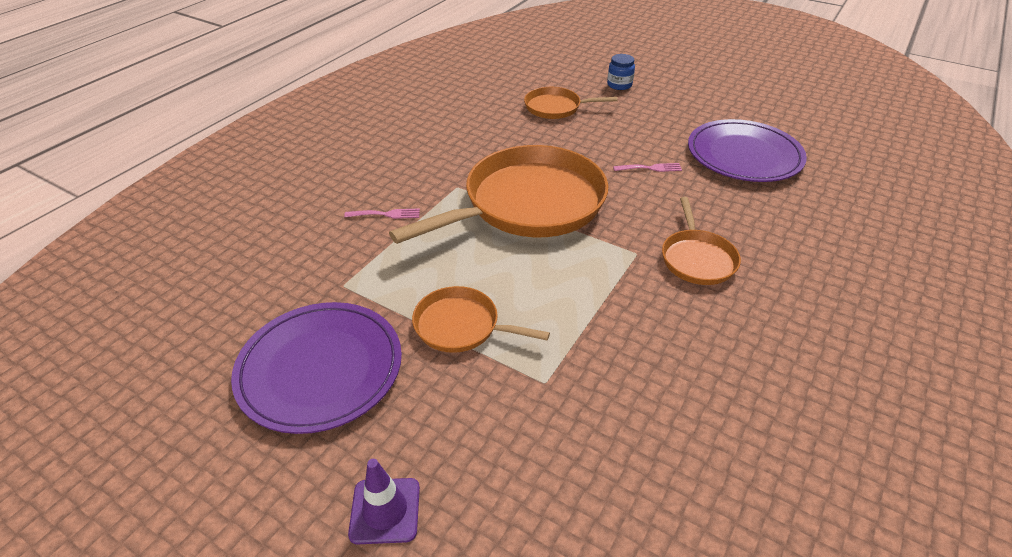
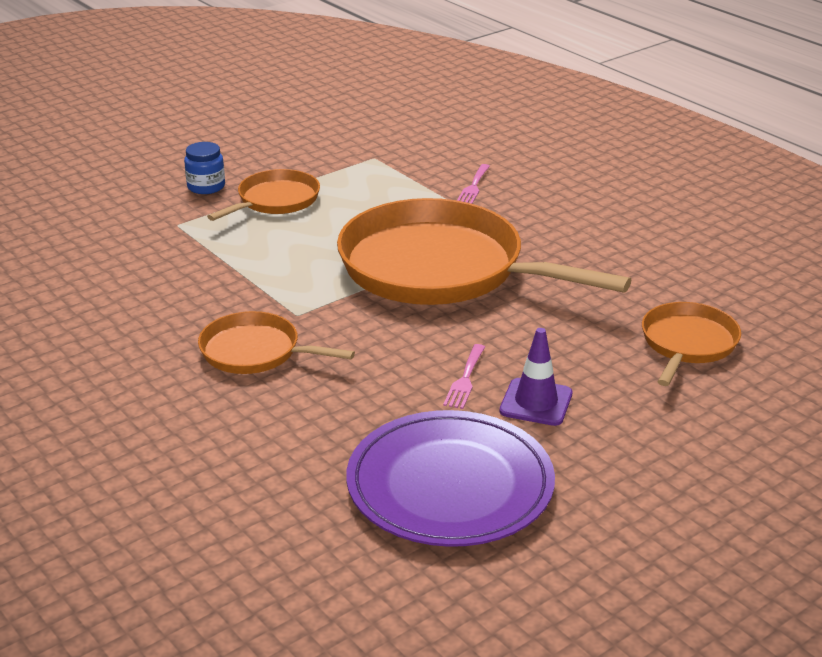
camera: 110 degrees right, 10 degrees down
(320, 369) = (279, 142): purple plate -> none
(385, 510) = (134, 153): purple traffic cone -> purple traffic cone (536, 402)
(528, 203) = (440, 268): orange pan -> orange pan turned 135 degrees clockwise
(619, 85) = (758, 432): blue jar -> blue jar (206, 187)

